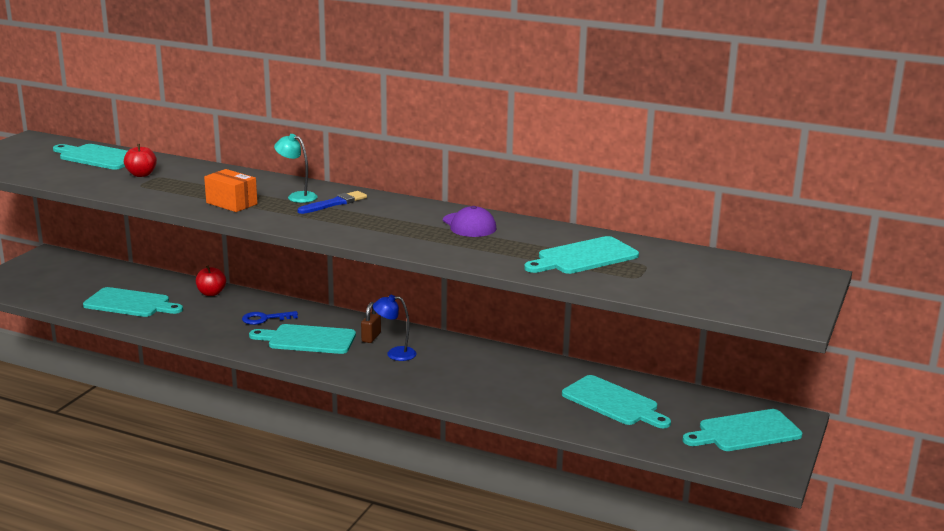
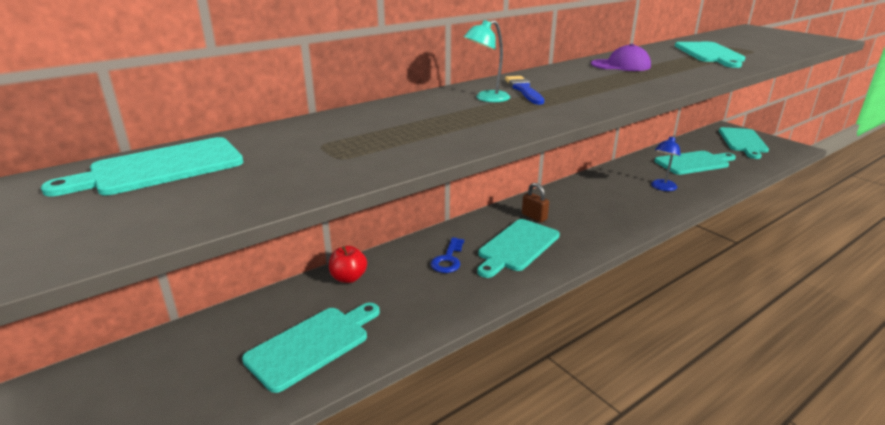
camera: 60 degrees left, 5 degrees up
(141, 174) = (295, 152): red apple -> none
(231, 203) = (478, 124): orange box -> none
(395, 353) = (574, 214): blue lamp -> blue lamp (662, 188)

